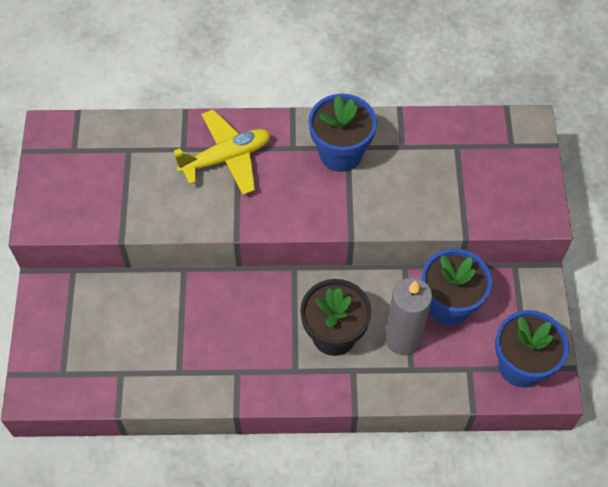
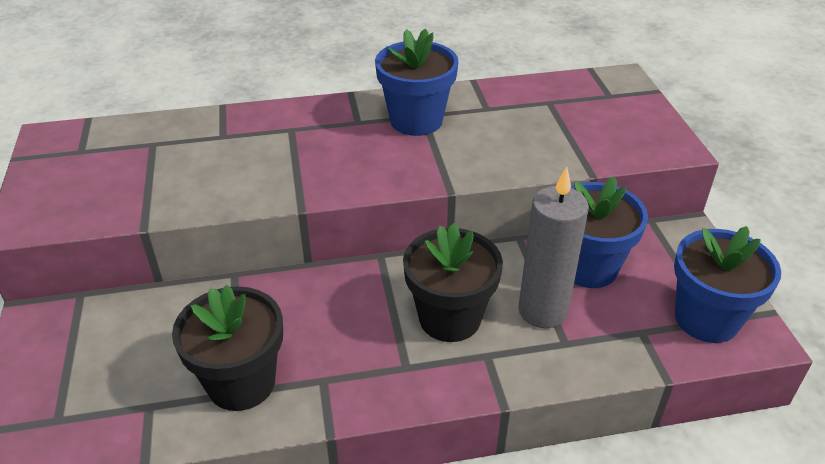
camera: 10 degrees left, 20 degrees down
(182, 365) = (241, 383): none -> black flower pot
(226, 158) = (277, 138): yellow plane -> none

